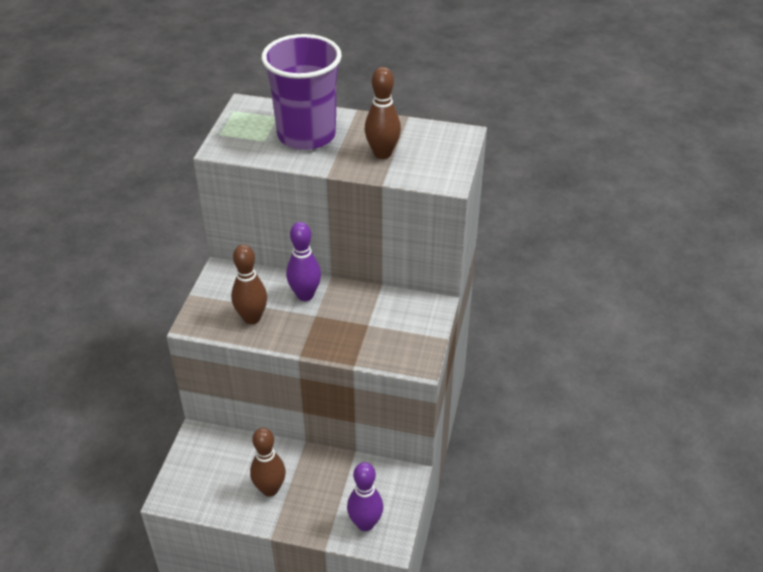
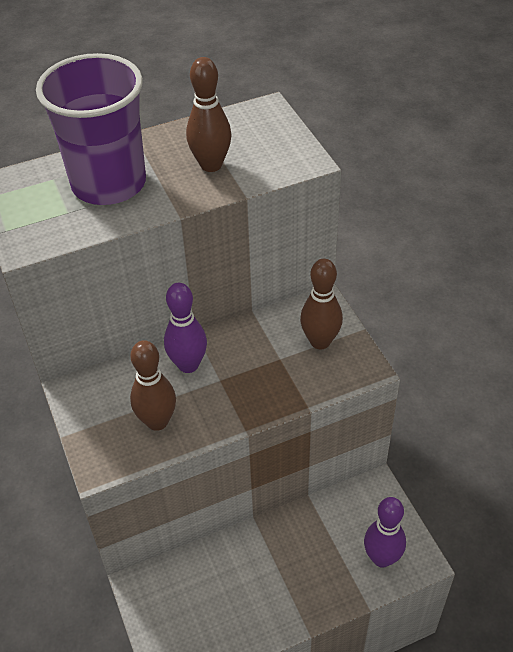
camera: 35 degrees left, 5 degrees up
(270, 489) = (264, 588): brown bowling pin -> brown bowling pin (320, 341)

